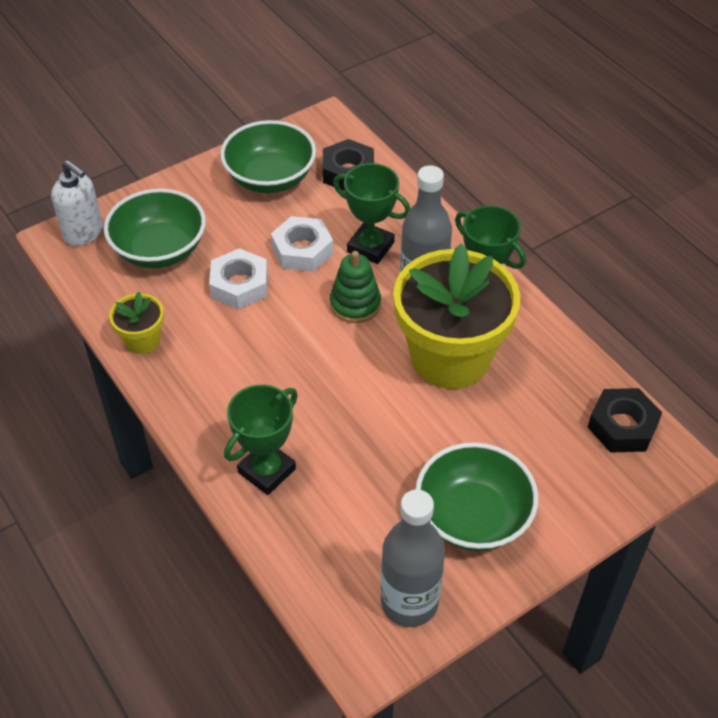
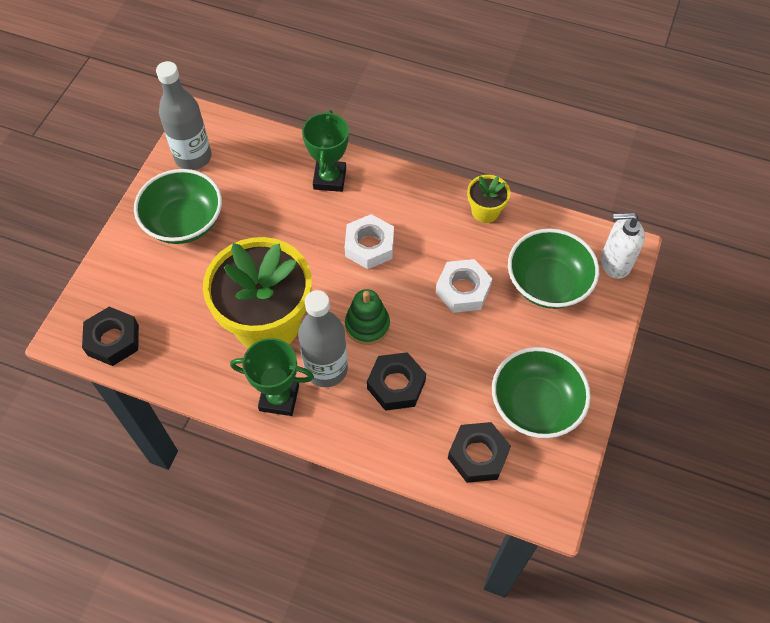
camera: 145 degrees right, 10 degrees up
(302, 250) = (445, 348): white nut -> white nut (369, 246)
(370, 247) = (396, 385): green trophy -> black nut

